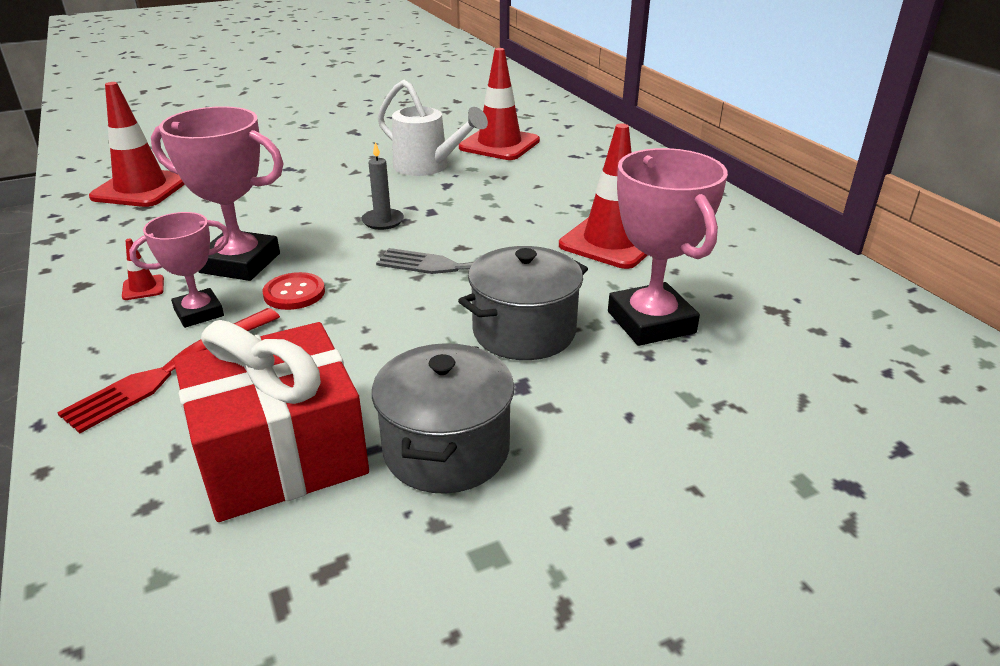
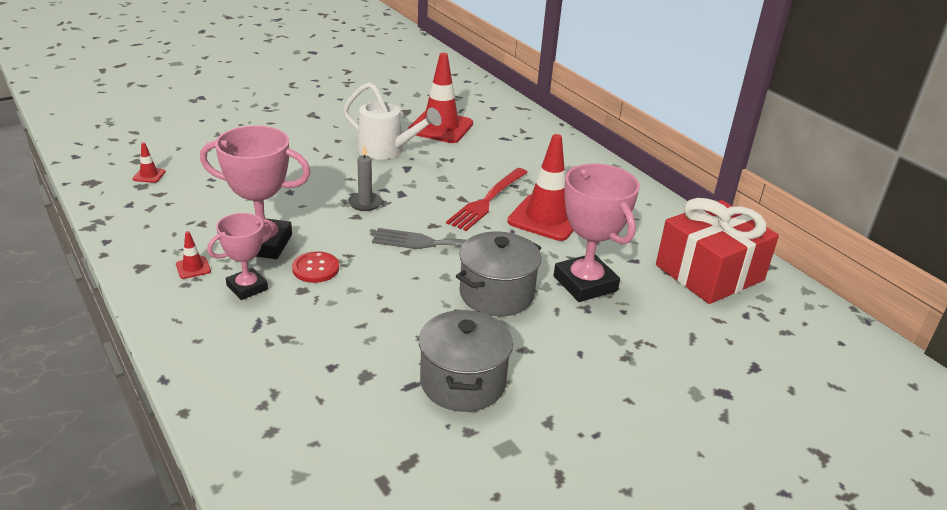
camera: 10 degrees left, 0 degrees up
(141, 188) = (149, 175): red traffic cone -> red traffic cone, size x0.41
(171, 370) = (245, 334): red fork -> red fork (487, 201)
(280, 453) = (349, 391): red gift -> red gift (709, 273)

